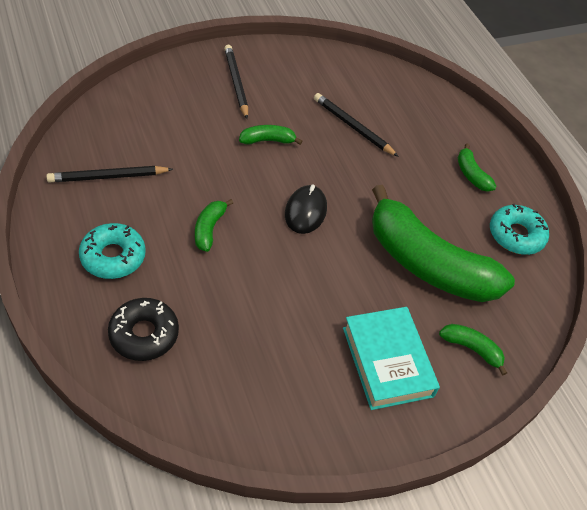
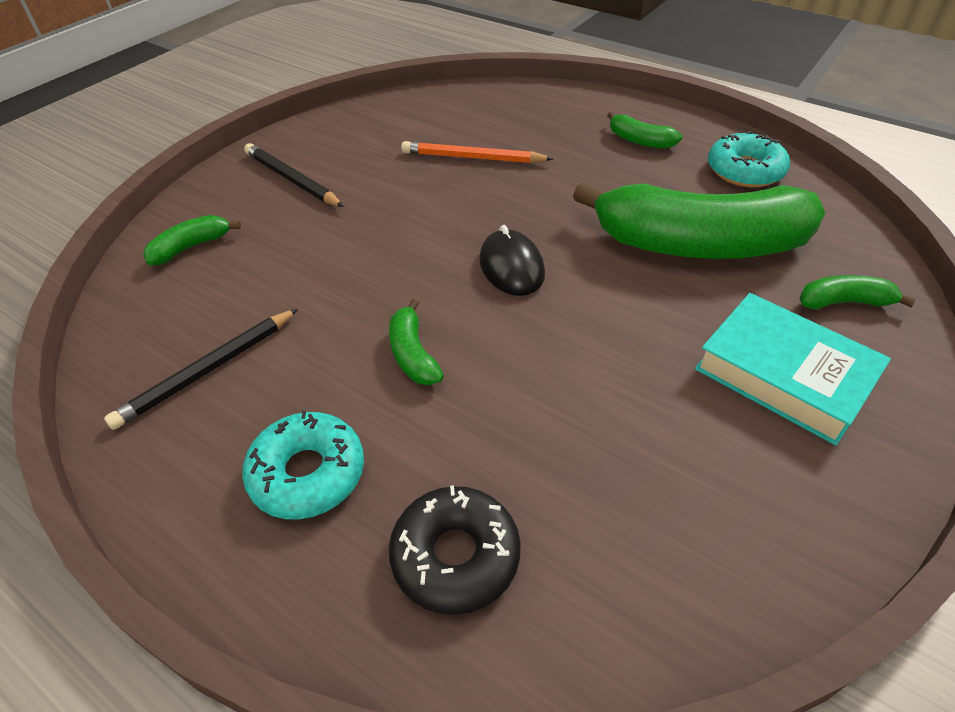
camera: 25 degrees left, 5 degrees down
(267, 140) = (389, 218): green banana -> green banana (191, 247)
(353, 126) = (472, 157): black pencil -> orange pencil

